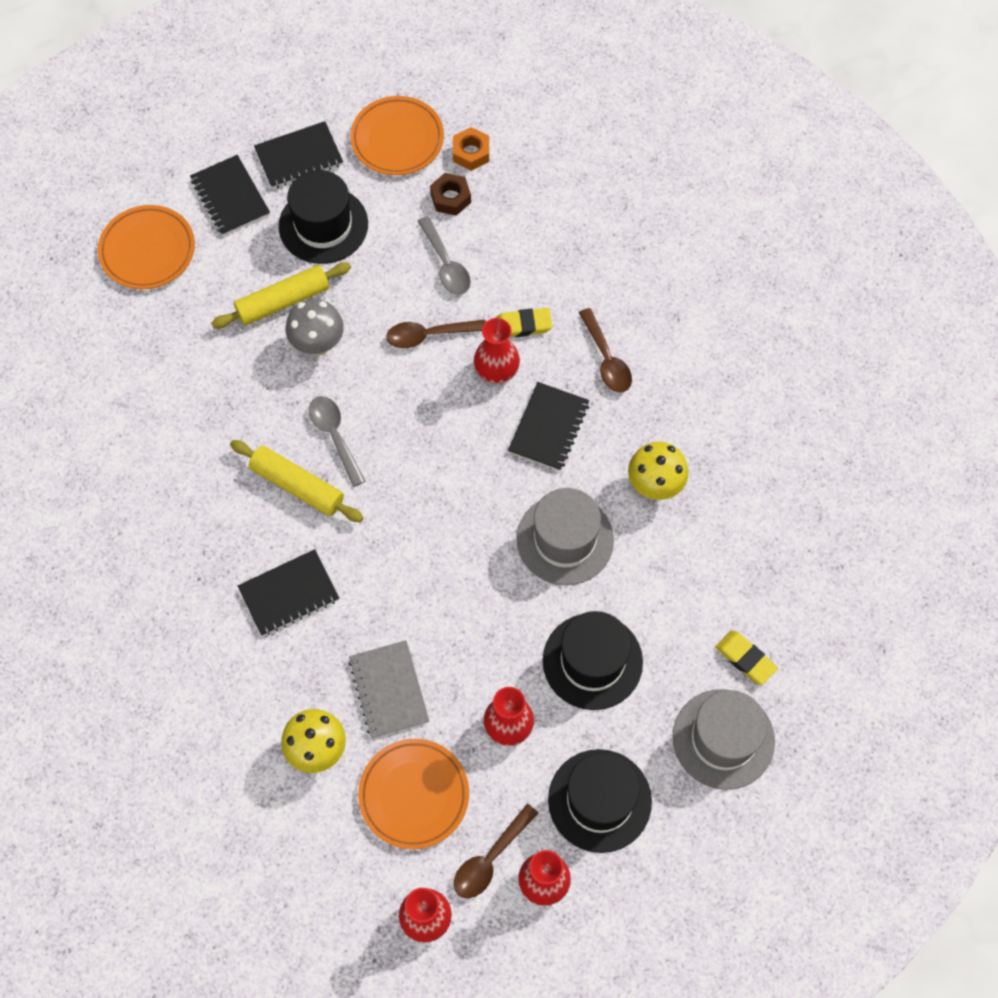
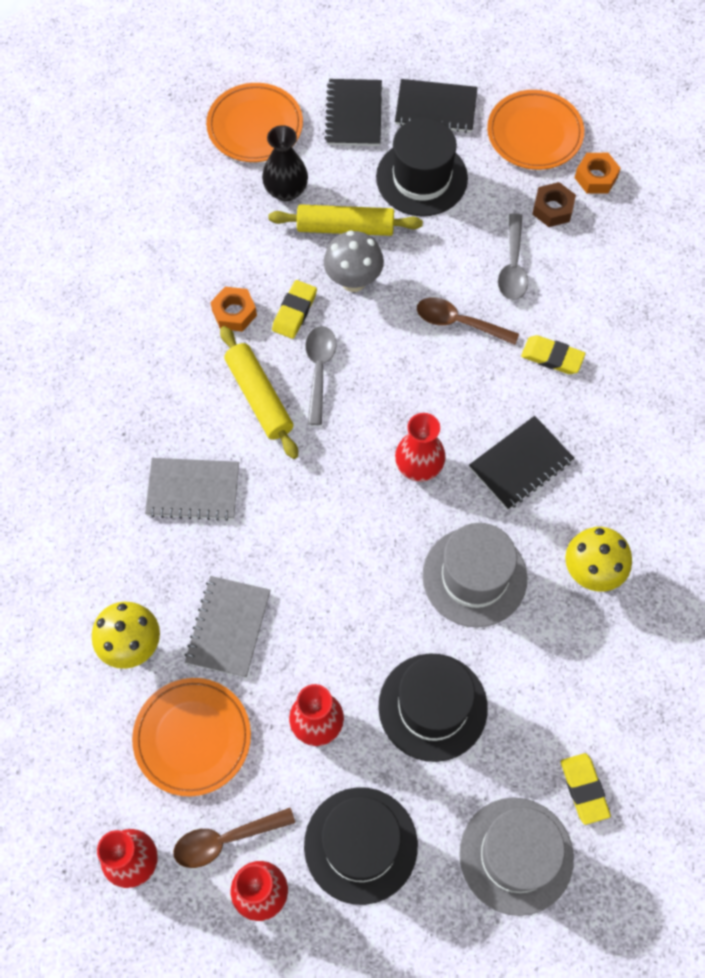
camera: 30 degrees right, 0 degrees up
(211, 294) = (286, 190): none -> black vase
(231, 425) = (234, 313): none -> orange nut
(283, 397) = (294, 312): none -> yellow eraser
(289, 594) = (193, 490): black notebook -> grey notebook
(496, 371) = (502, 386): red vase -> red vase (419, 466)
(606, 359) = (614, 428): brown spoon -> none

